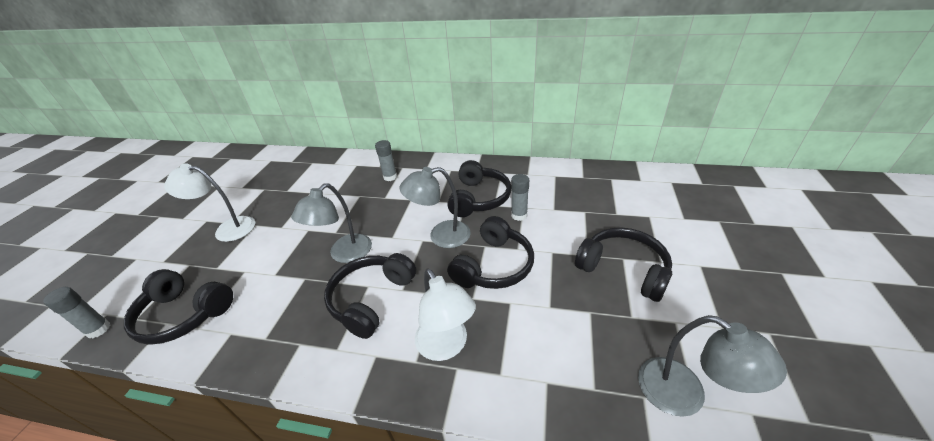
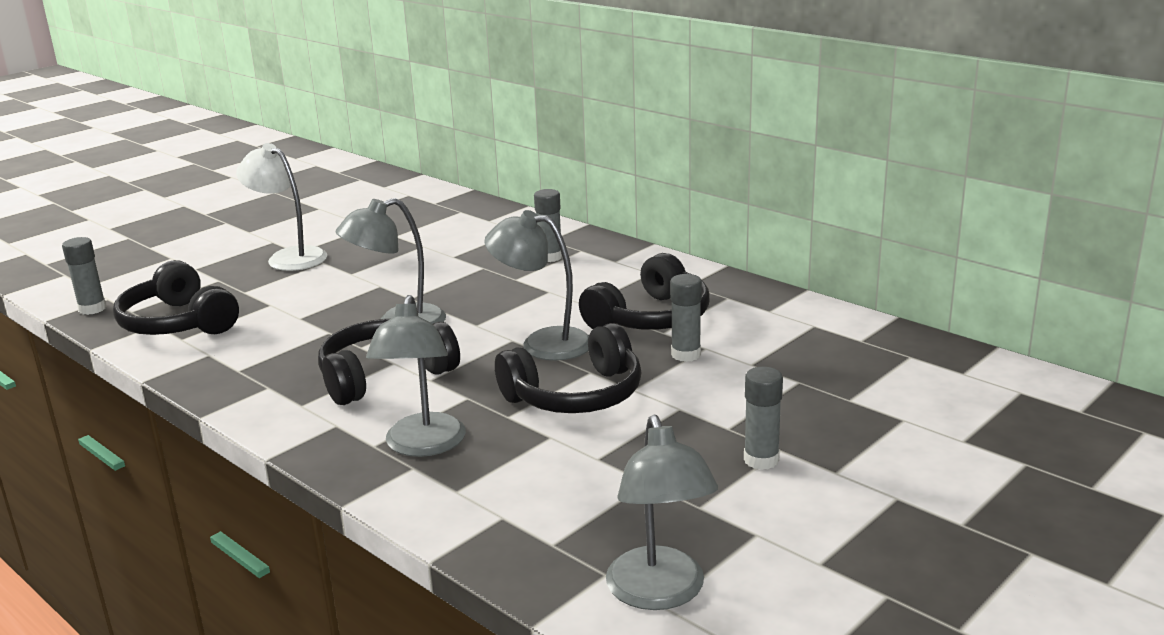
camera: 30 degrees right, 15 degrees down
(446, 346) = (423, 446): white lamp -> grey lamp
(623, 269) = (761, 460): black headphones -> grey glue stick

